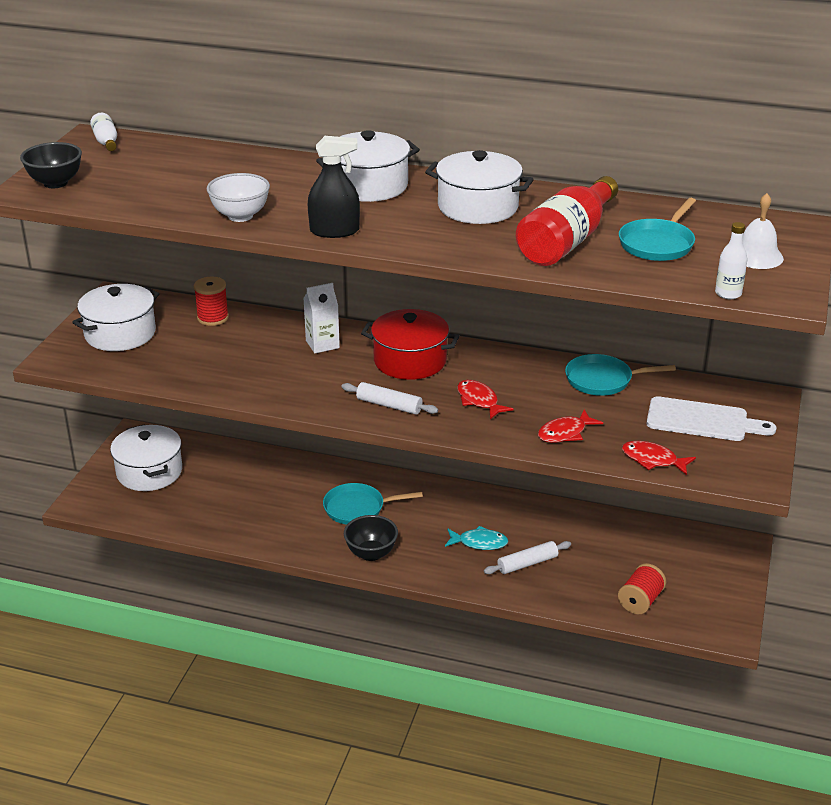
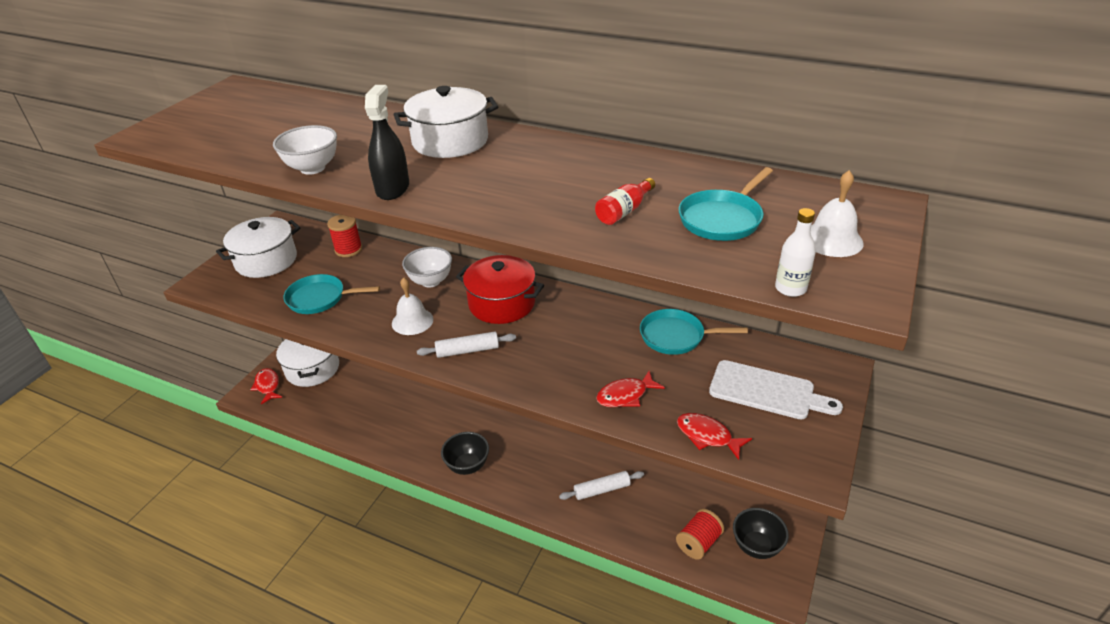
camera: 10 degrees right, 5 degrees up
(55, 183) = (171, 129): black bowl -> black bowl (756, 546)
(106, 142) = (242, 91): white bottle -> none
(318, 382) = (412, 321): none -> white bell
(322, 344) = (430, 281): white carton -> white bowl
(334, 231) = (392, 188): black spray bottle -> black spray bottle turned 90 degrees counterclockwise
(358, 508) = (469, 418): turquoise pan -> turquoise pan (320, 298)
(389, 405) = (467, 350): white rolling pin -> white rolling pin turned 45 degrees counterclockwise
(478, 207) = (546, 168): white pot -> none
(479, 401) = (552, 351): red fish -> red fish (267, 386)
(479, 543) = (564, 463): turquoise fish -> none
(567, 241) = (624, 211): red bottle -> red bottle, size x0.47

